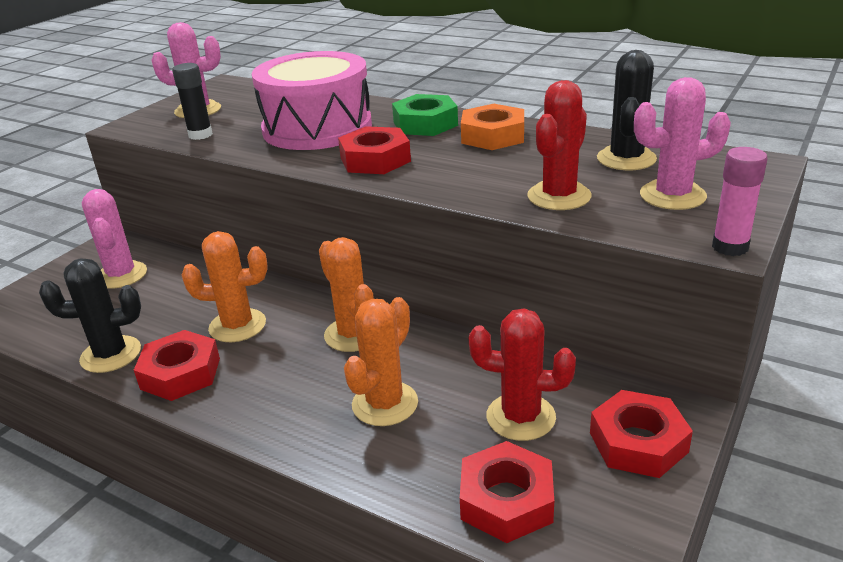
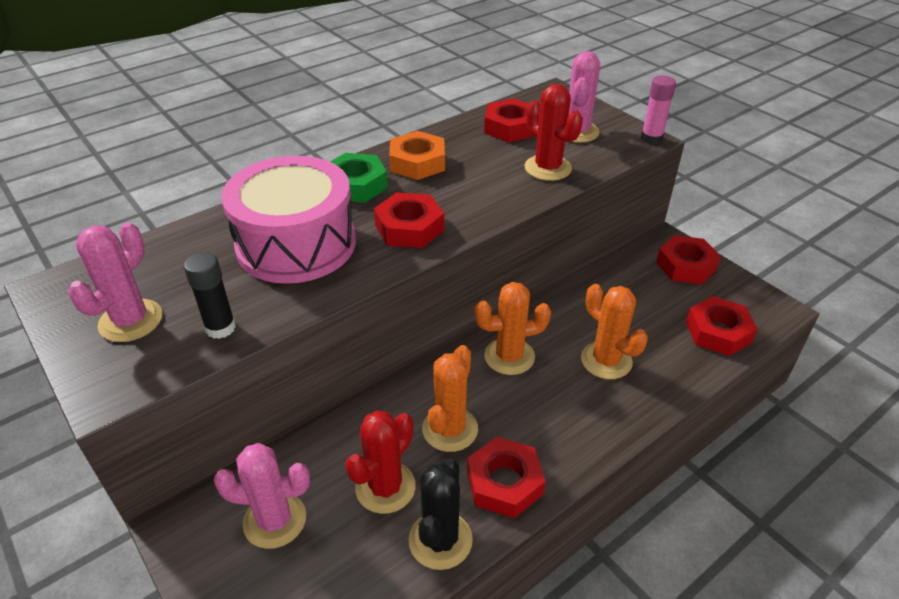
camera: 70 degrees left, 10 degrees up
(521, 417) = (646, 302): red cactus -> red cactus (385, 487)
(626, 159) = (510, 127): black cactus -> red nut

